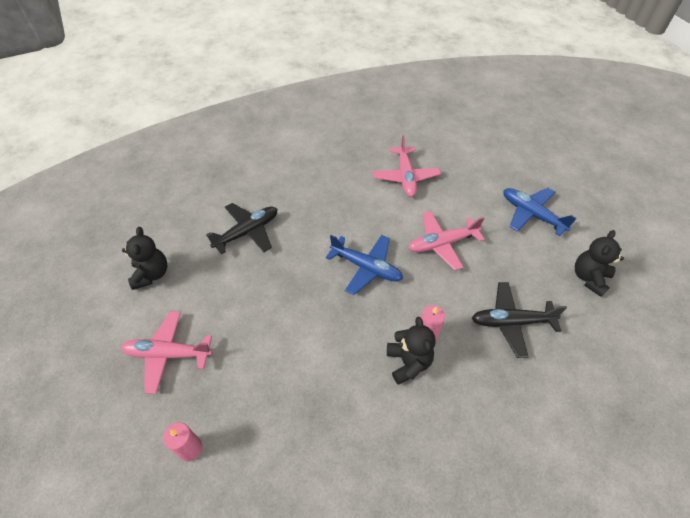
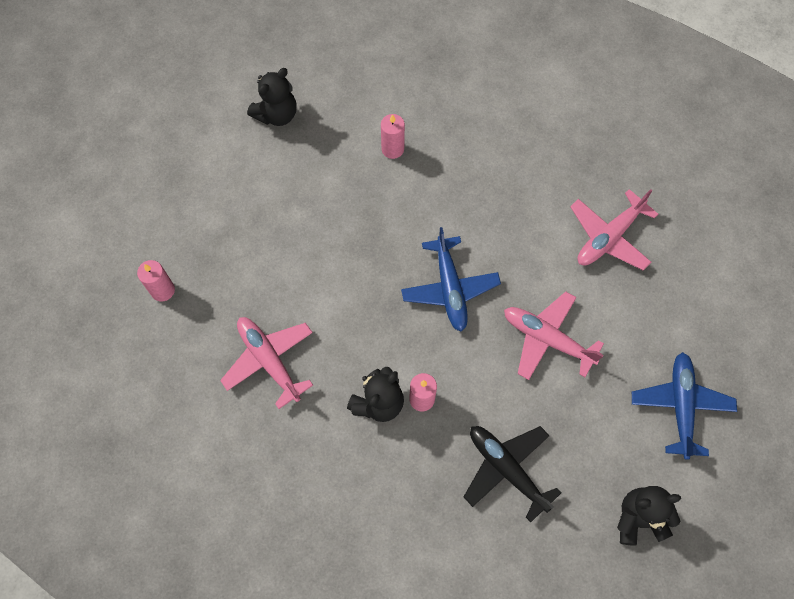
camera: 50 degrees right, 15 degrees up
(168, 354) = (219, 200): pink plane -> pink plane (269, 360)
(247, 232) = (392, 149): black plane -> pink candle

